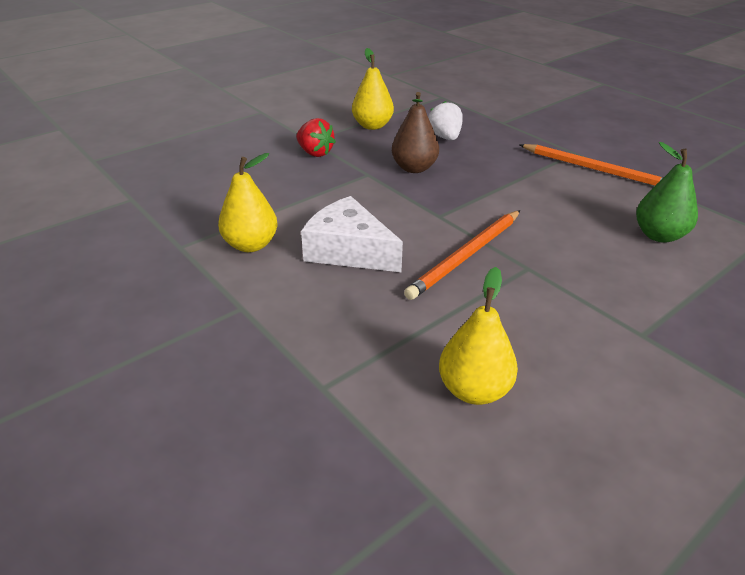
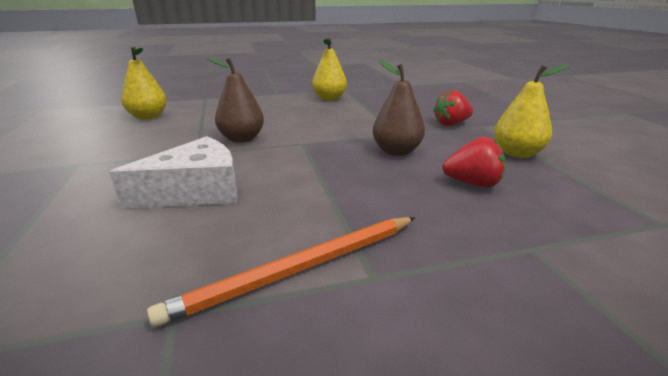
camera: 115 degrees right, 10 degrees down
(348, 250) = (295, 114): white cheese -> white cheese (196, 191)
(445, 137) = (472, 184): white strawberry -> red strawberry
(466, 256) = (242, 139): orange pencil -> brown pear
(659, 235) = (117, 235): green pear -> none

